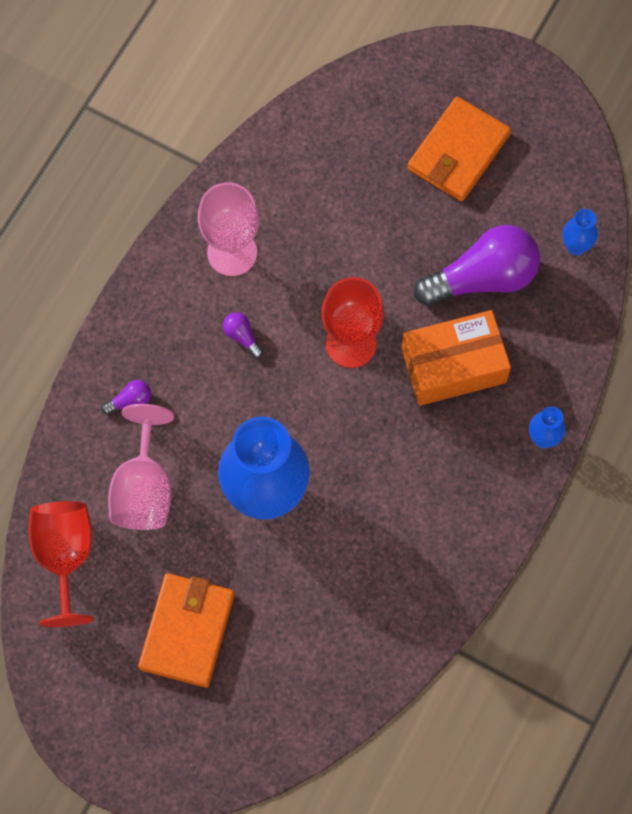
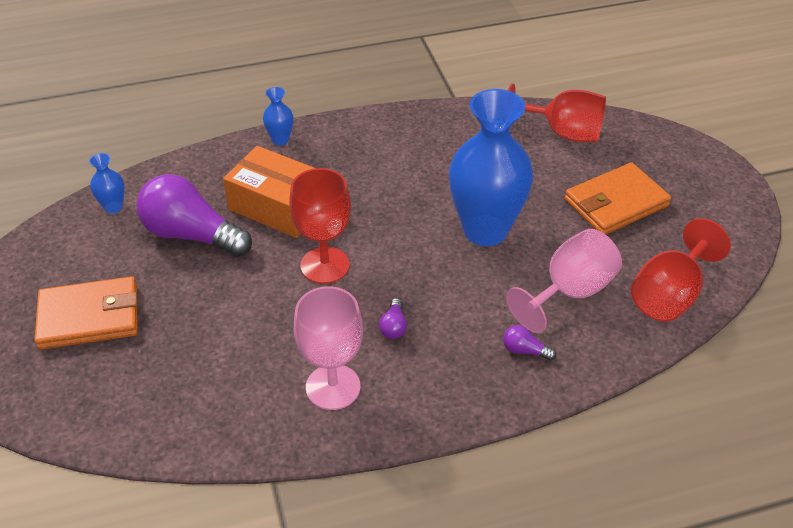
camera: 135 degrees left, 25 degrees down
(310, 688) = (563, 133): none -> red goblet

